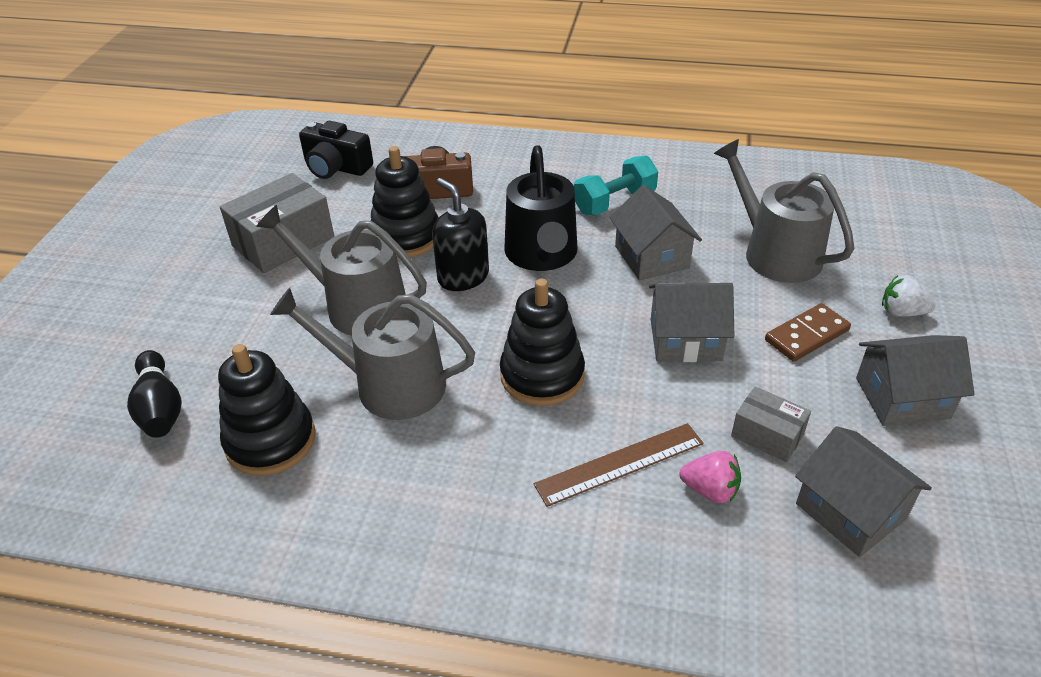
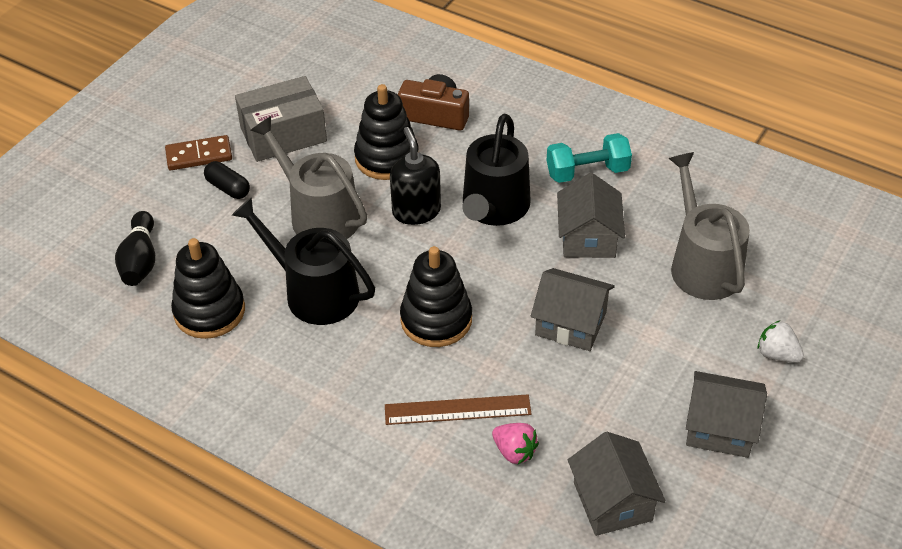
camera: 20 degrees right, 5 degrees up
(241, 306) = (228, 188): none -> black capsule
(336, 167) = (357, 67): black camera -> none
(389, 385) = (314, 292): grey watering can -> black watering can
(767, 435) = (586, 423): grey box -> none
(807, 335) = (677, 350): brown domino -> brown domino (199, 155)

